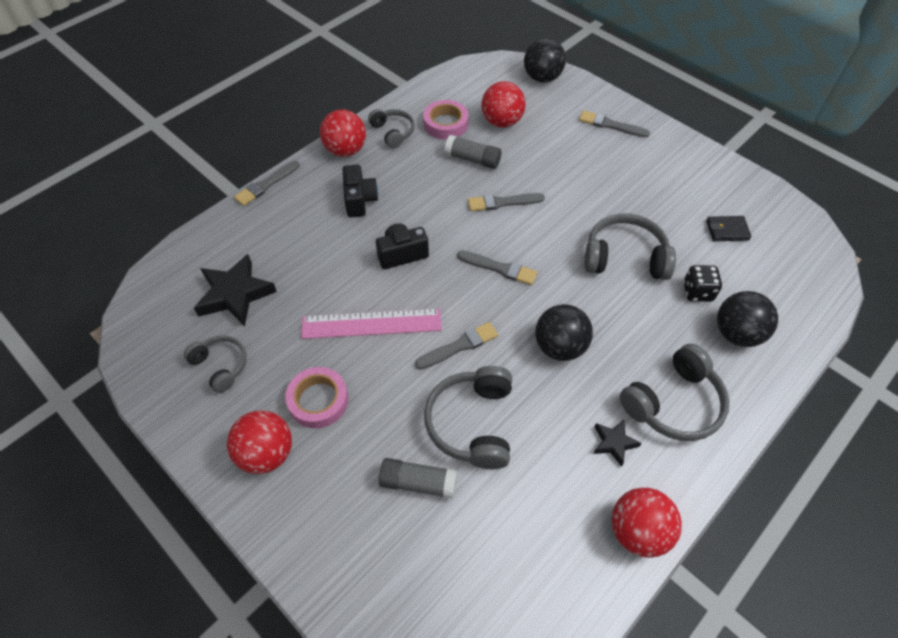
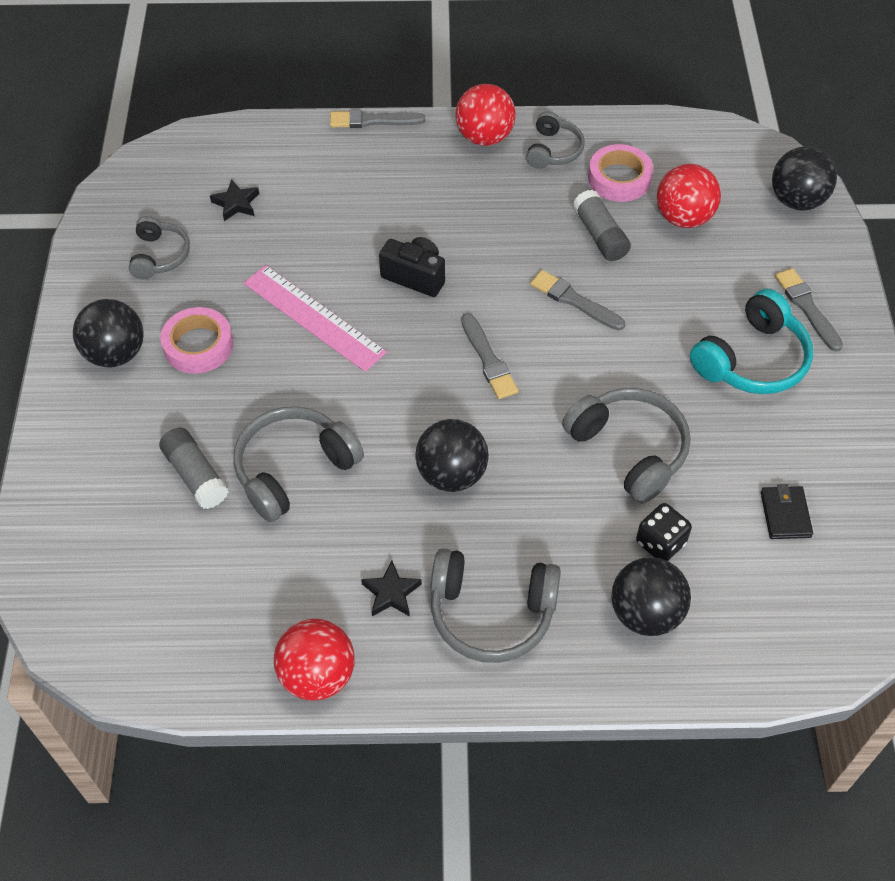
camera: 45 degrees right, 0 degrees up
(235, 294) = (236, 203): black star -> black star, size x0.53
(267, 453) = (116, 353): red ball -> black ball
(360, 200) = (439, 196): black camera -> none
(459, 346) = (363, 398): grey brush -> none
(620, 168) = (752, 360): none -> turquoise headphones
(727, 230) = (785, 514): black wallet -> black wallet turned 45 degrees clockwise

